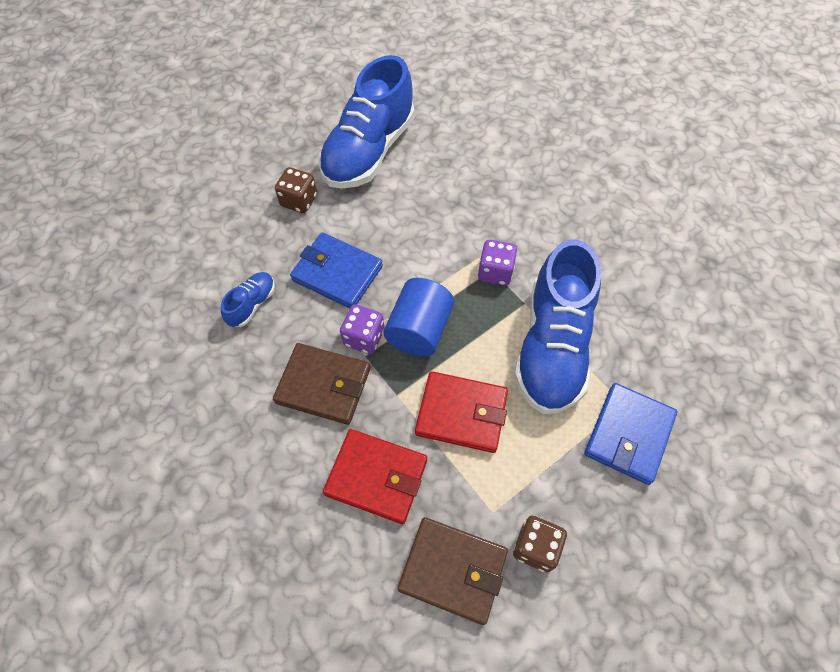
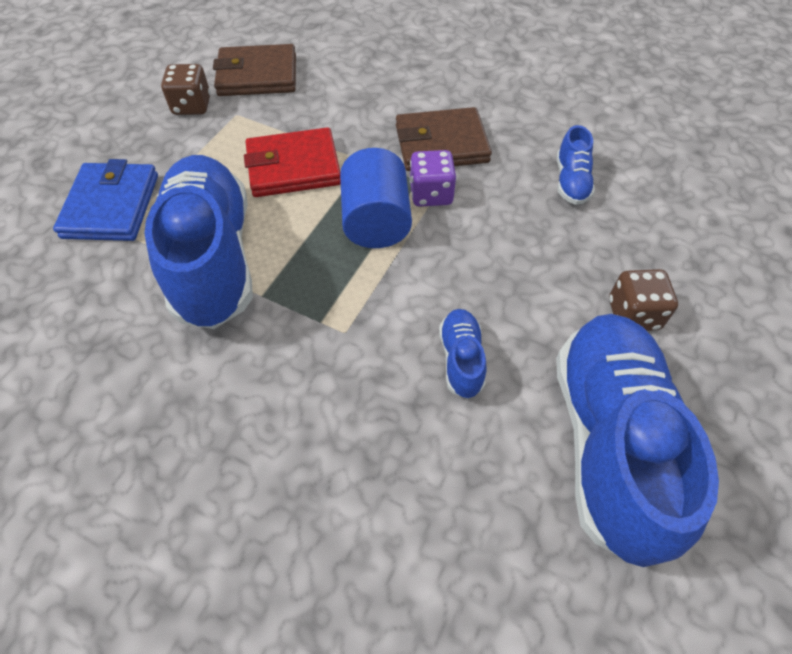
camera: 155 degrees right, 5 degrees down
(337, 273) = (508, 244): blue wallet -> none
(376, 477) = (349, 103): red wallet -> none
(417, 215) = (461, 359): none -> blue shoe
(495, 272) = (314, 320): purple dice -> none

